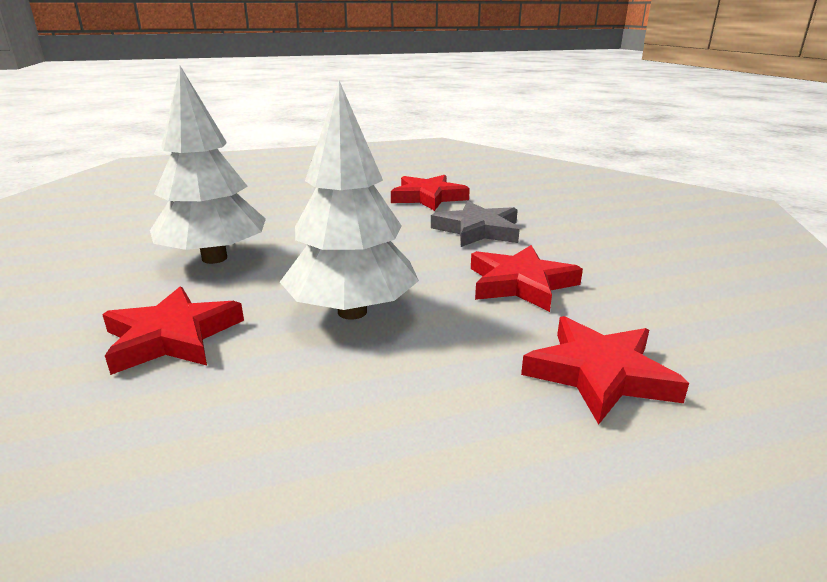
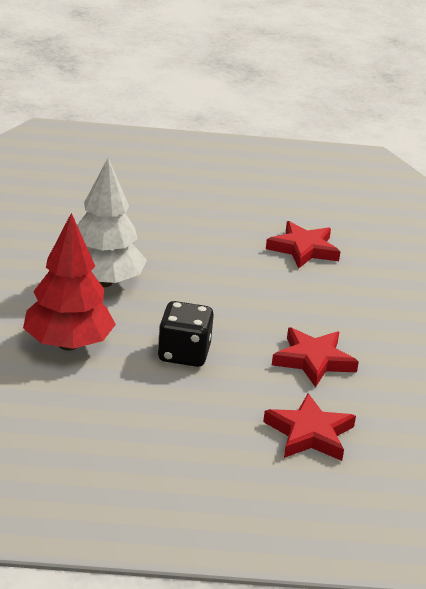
camera: 15 degrees right, 5 degrees up
(172, 337) = (68, 344): red star -> red tree
(352, 312) = (184, 354): white tree -> black dice
(478, 230) = (320, 300): grey star -> none

